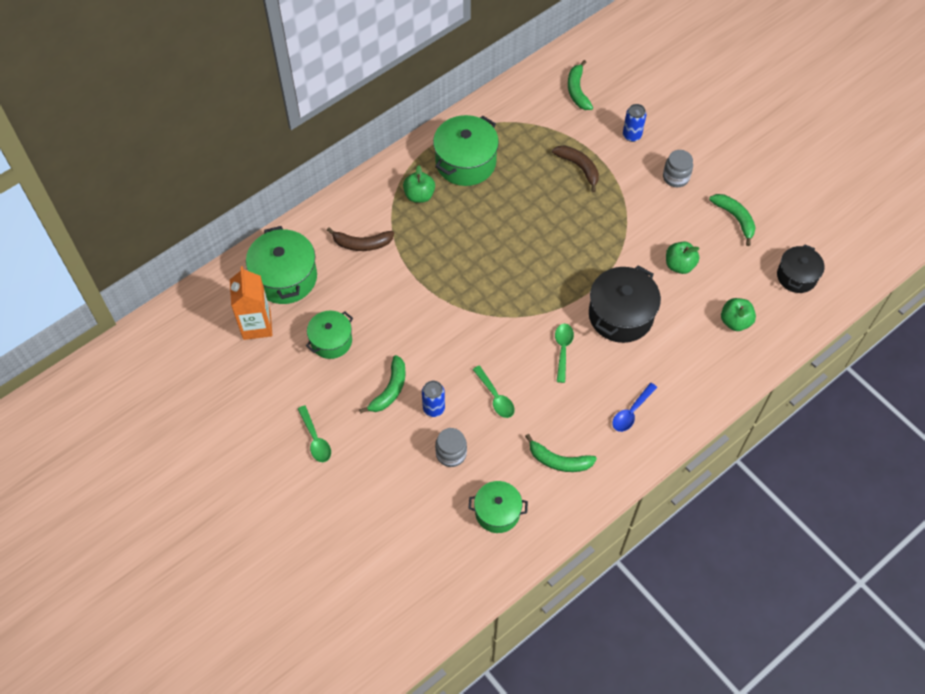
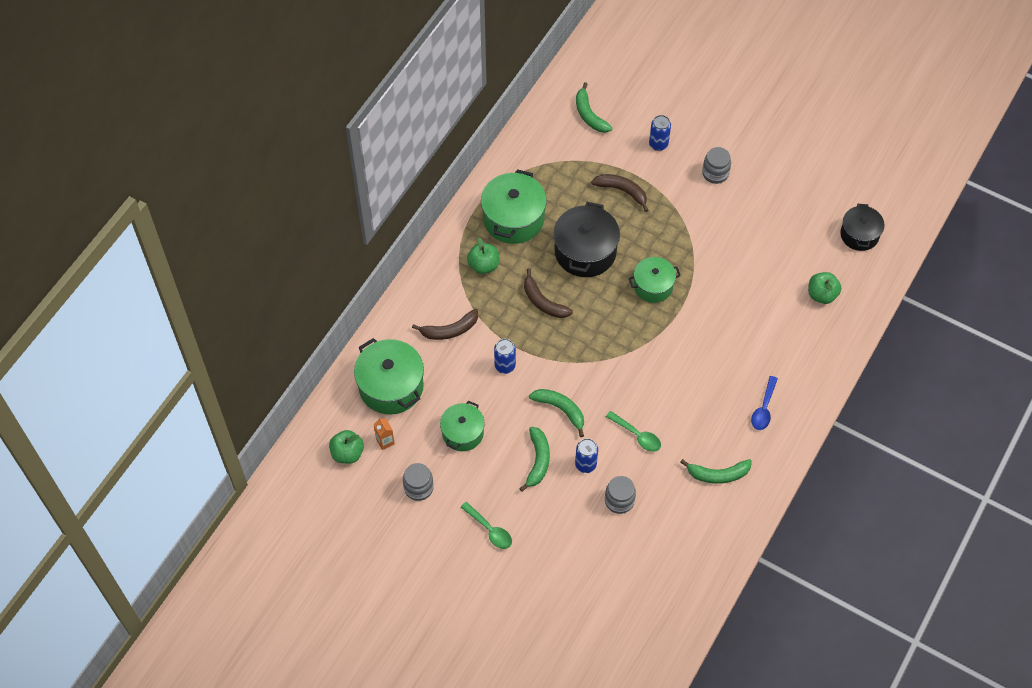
camera: 20 degrees left, 0 degrees up
(256, 325) = (385, 441): orange carton -> orange carton, size x0.48
(267, 378) = (418, 488): none -> grey jar
(398, 292) = (505, 366): none -> blue can
(460, 245) = (543, 302): none -> brown banana
(497, 512) = (683, 539): green pot -> green pot (653, 286)
(563, 349) = (679, 371): green spoon -> none
(621, 315) = (718, 321): black pot -> black pot (585, 251)
(679, 265) = (752, 257): green apple -> green apple (347, 453)
(735, 218) = (784, 197): green banana -> green banana (560, 409)

